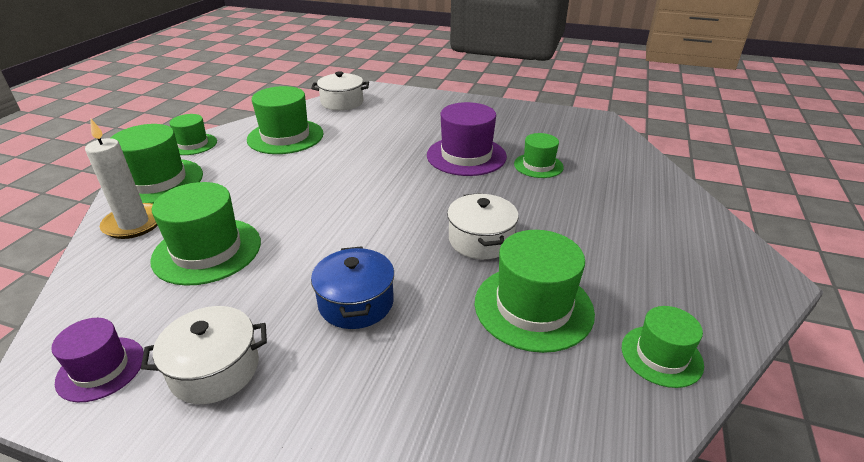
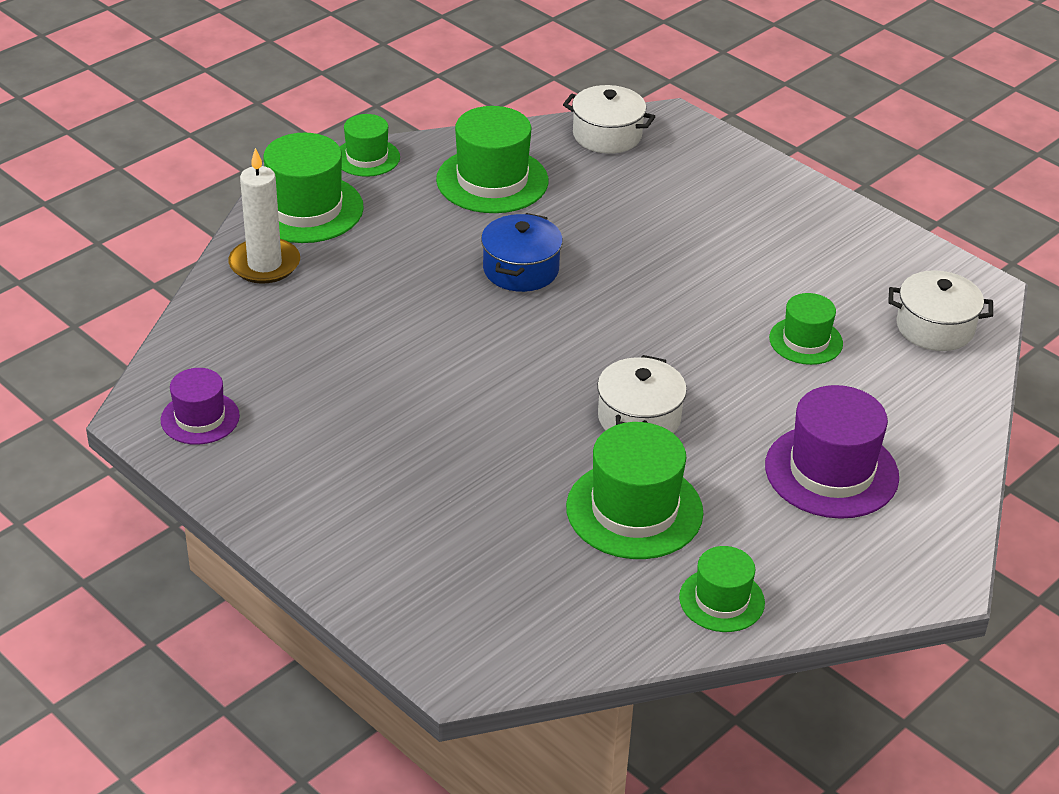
camera: 25 degrees right, 5 degrees up
(207, 251) = (330, 327): green hat -> none
(215, 369) = (295, 455): white pot -> white pot (935, 327)
(356, 303) = (455, 440): blue pot -> blue pot (521, 269)
(466, 156) = (718, 292): purple hat -> purple hat (831, 471)

